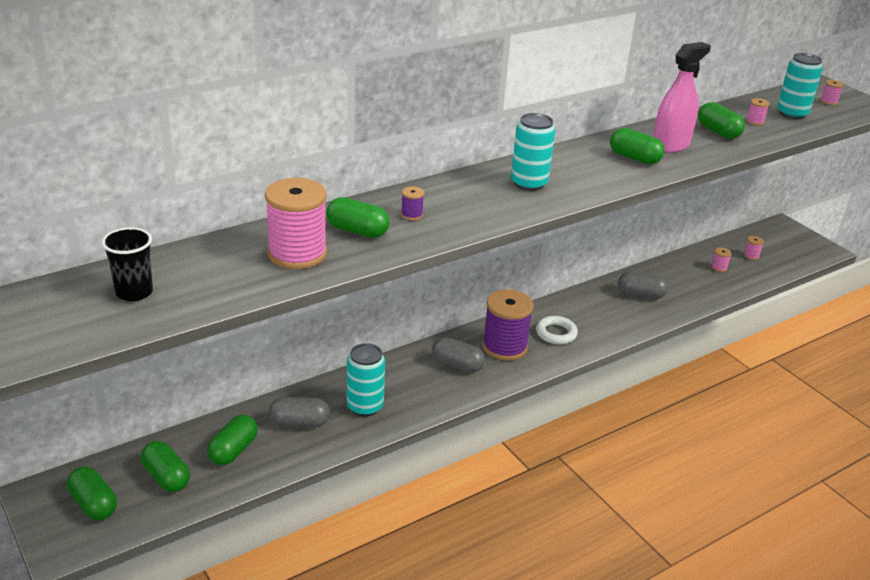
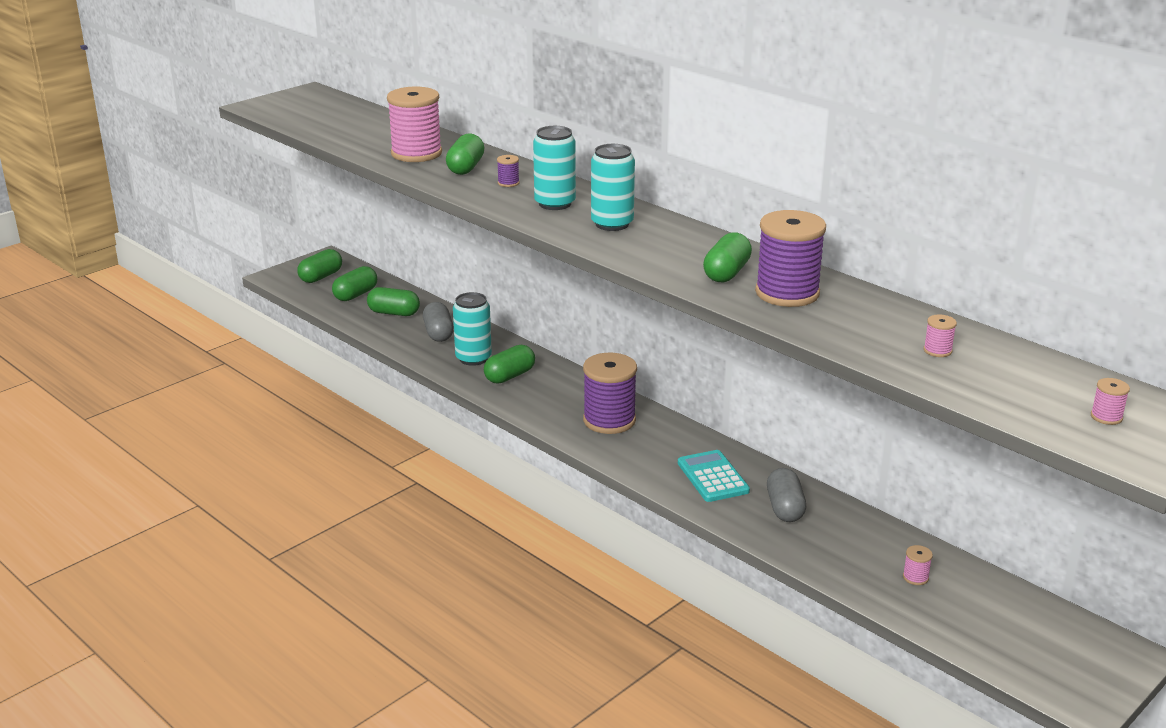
camera: 80 degrees right, 5 degrees down
(134, 292) = (339, 119): black cup -> none
(457, 365) = (561, 396): grey capsule -> none
(556, 333) = (655, 450): white ring -> none
(598, 315) = (712, 477): none -> turquoise calculator
(670, 145) = (787, 293): pink spray bottle -> purple spool
(718, 132) = (866, 323): green capsule -> green capsule (510, 376)
(751, 256) = (982, 611): pink spool -> none
(792, 113) = (1007, 381): turquoise can -> turquoise can (555, 203)

